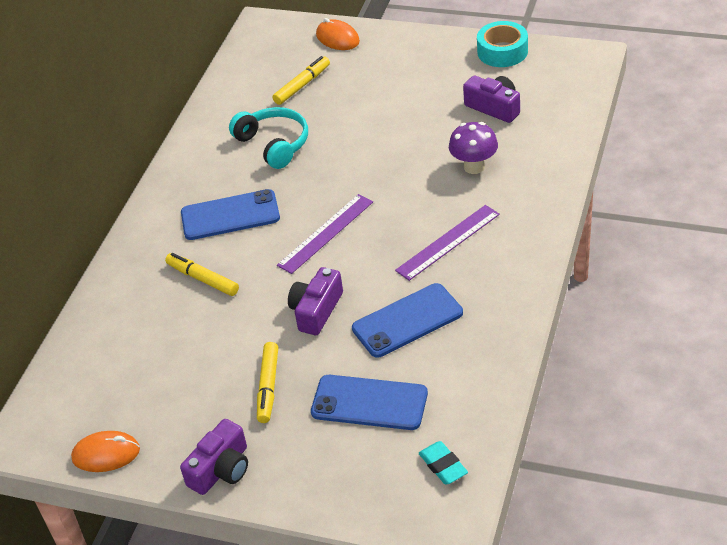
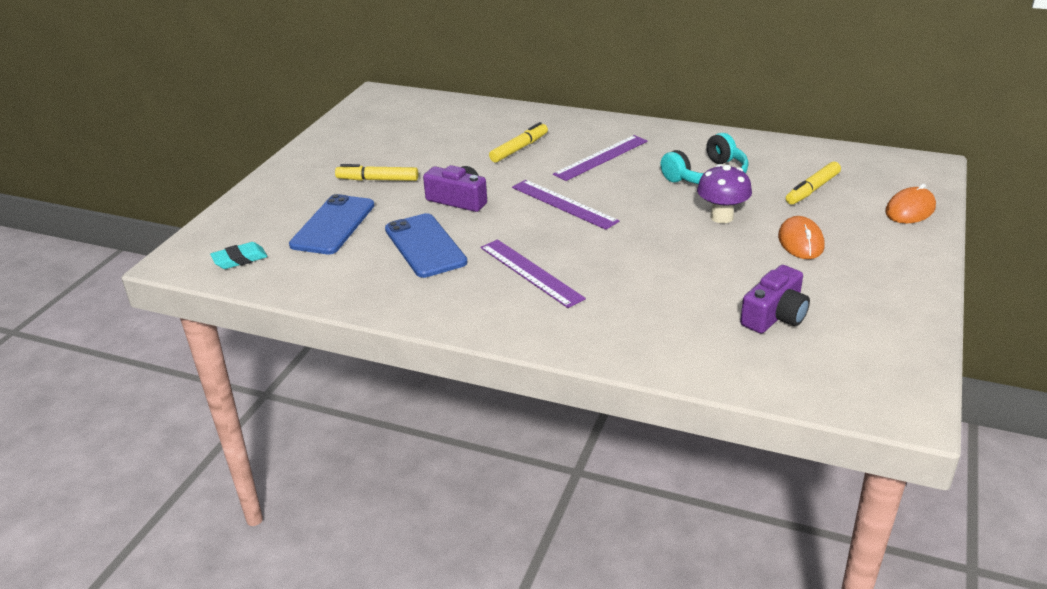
camera: 90 degrees right, 10 degrees down
(106, 454) = (346, 122): orange mouse -> orange mouse (801, 242)
(221, 469) = (303, 163): purple camera -> none
(230, 215) = (601, 157): blue phone -> purple ruler
(302, 85) = (812, 189): yellow marker -> yellow marker turned 90 degrees clockwise
(474, 167) = (656, 295): purple mushroom -> purple mushroom (721, 217)
(502, 51) = (904, 329): turquoise tape -> none

